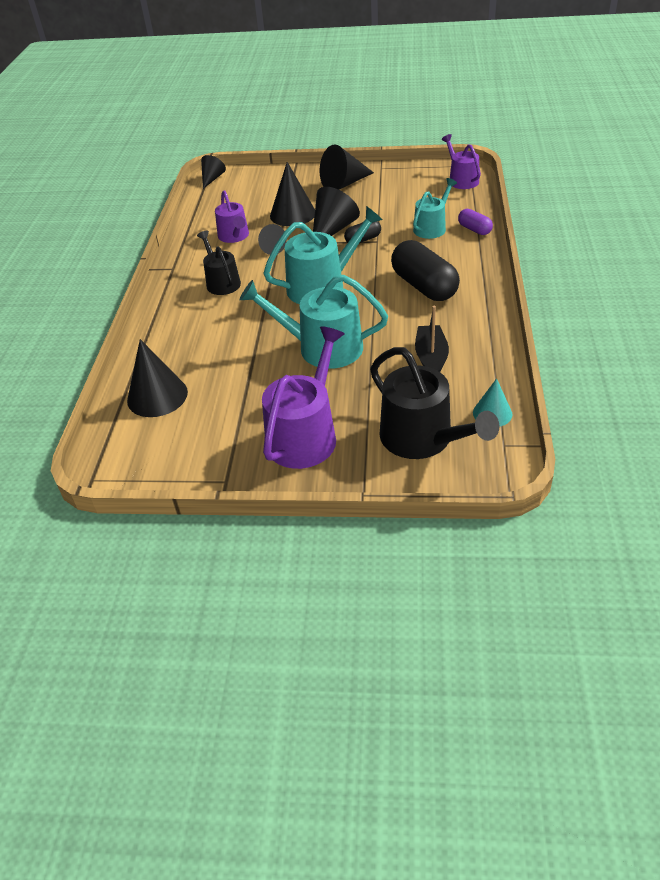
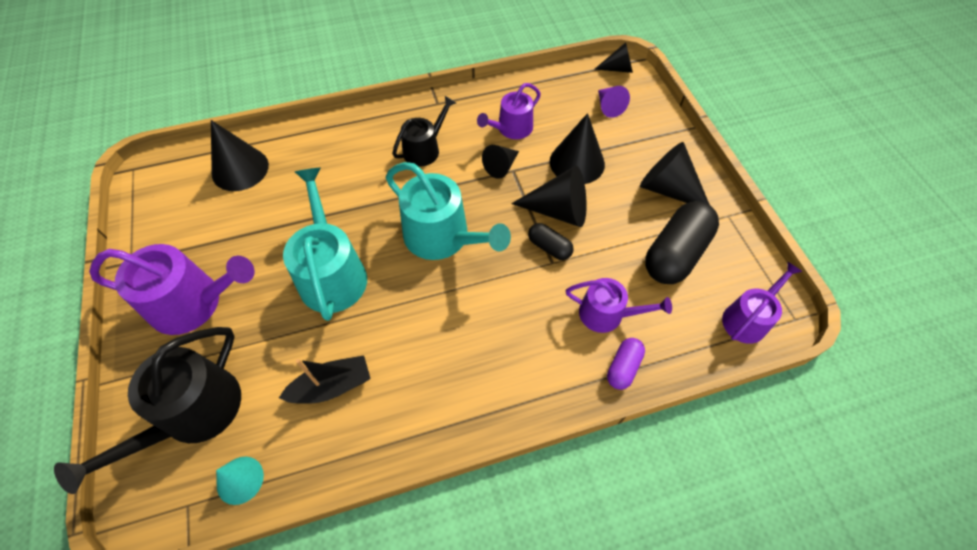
camera: 65 degrees right, 15 degrees up
(248, 190) = (608, 107): none -> purple cone
(424, 286) = (471, 341): black capsule -> black capsule (675, 254)
(431, 227) = (607, 314): turquoise watering can -> purple watering can

